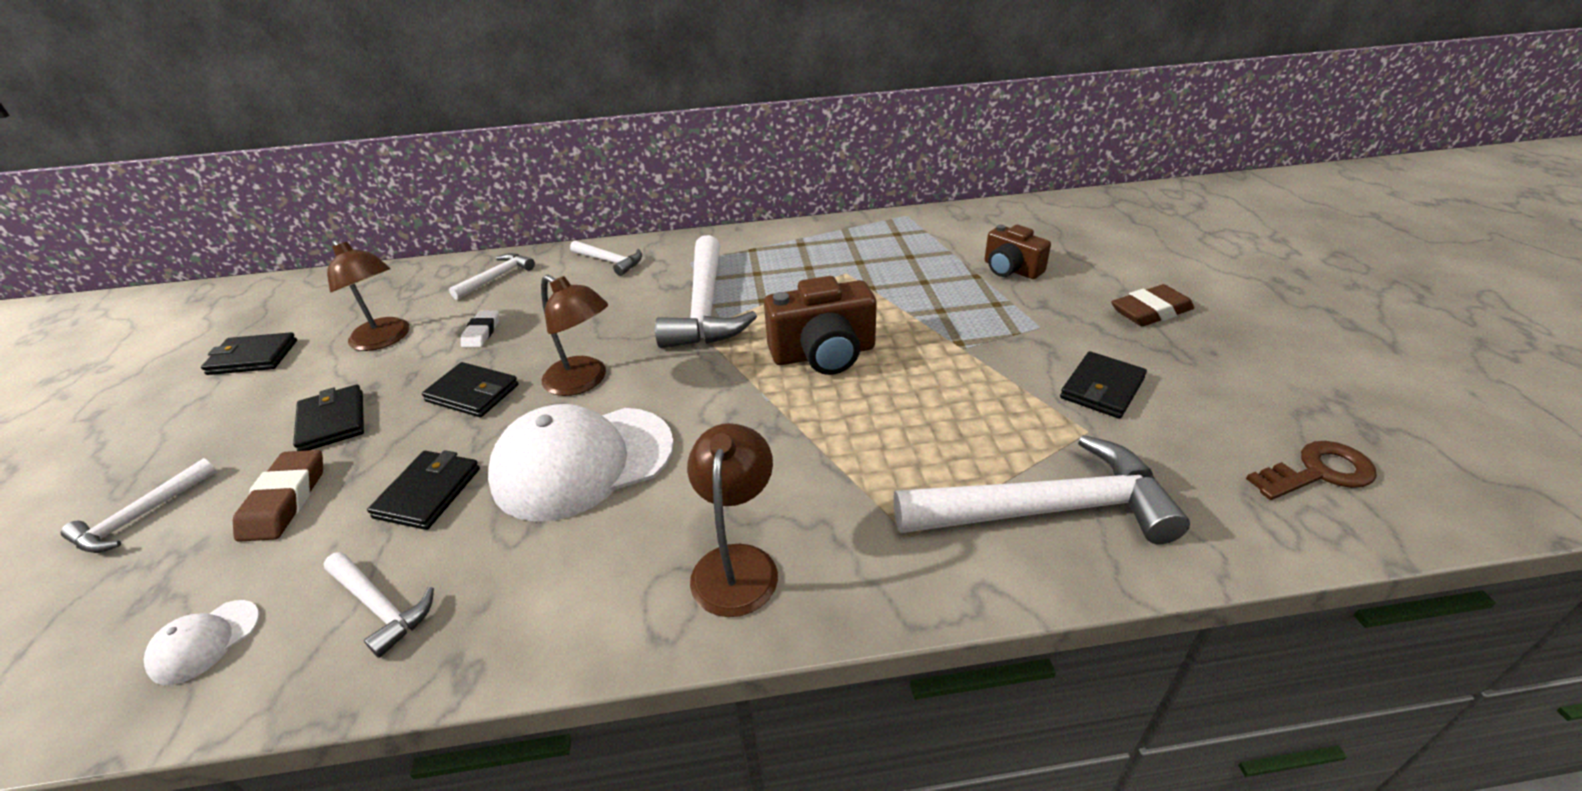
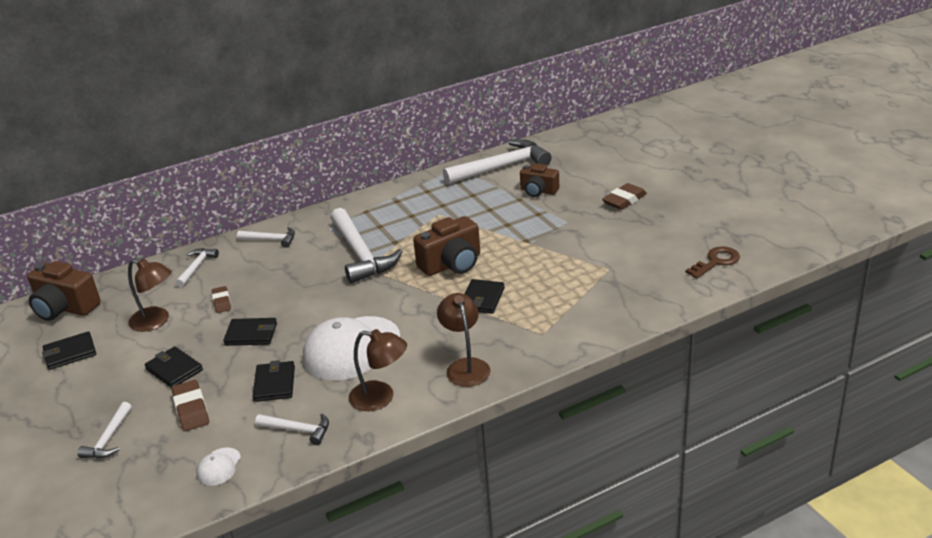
camera: 20 degrees left, 5 degrees down
(314, 294) = (65, 308): none -> brown camera
(482, 332) = (221, 302): white eraser -> brown eraser
(584, 381) = (317, 312): brown lamp -> brown lamp (381, 398)
(1046, 509) = (600, 308): white hammer -> white hammer (501, 167)
(1102, 388) = (610, 247): black wallet -> black wallet (482, 299)

